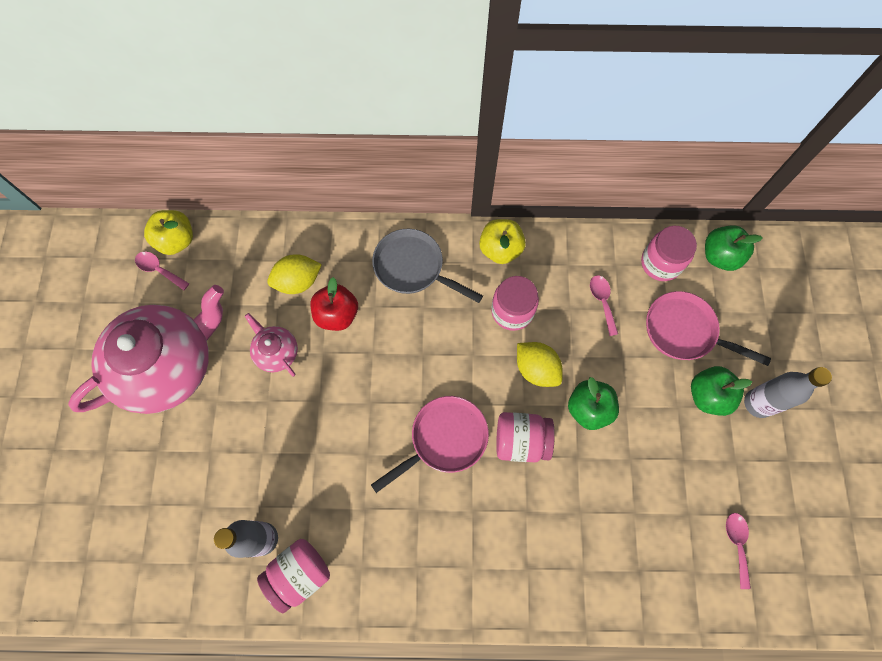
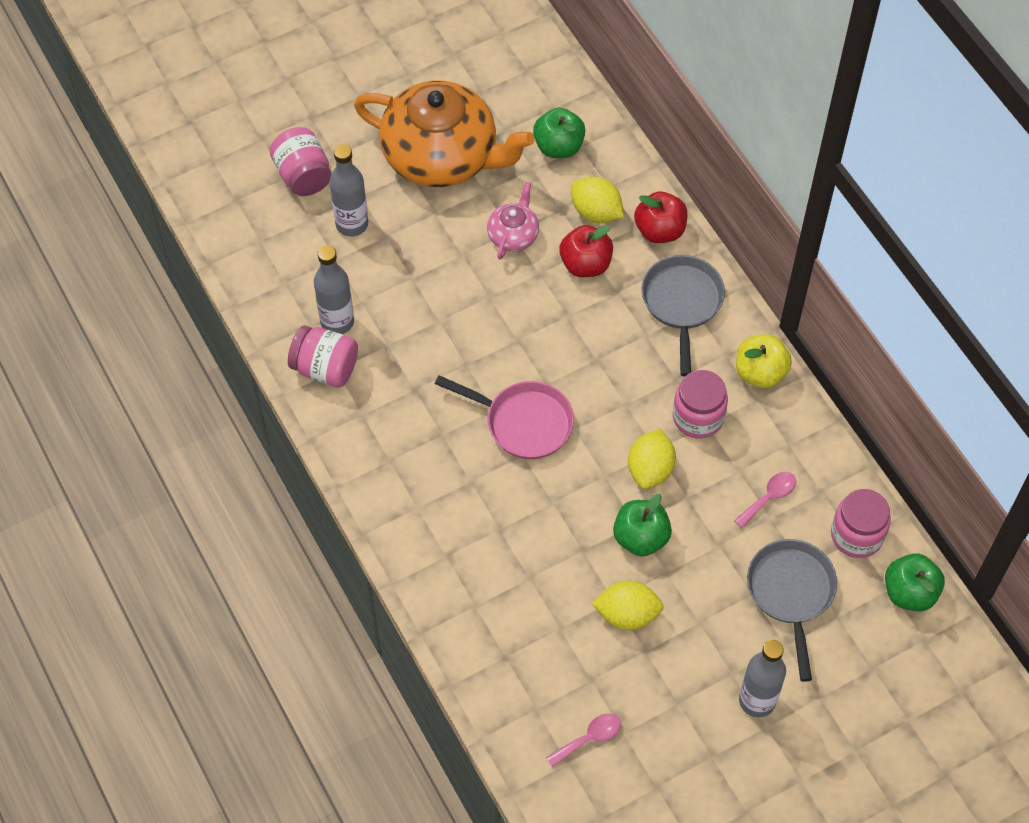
camera: 60 degrees right, 10 degrees down
(159, 270) = (527, 93): pink spoon -> none
(168, 365) = (442, 156): pink teapot -> orange teapot
(176, 240) = (566, 88): yellow apple -> none
(179, 473) = (352, 224): none -> grey bottle
(343, 247) = (659, 230): none -> red apple
(521, 440) = (566, 491): pink jar -> pink jar (303, 175)
(647, 455) = (627, 614): none -> yellow lemon
(684, 331) = (791, 593): pink pan -> grey pan
(708, 395) = (732, 647): green apple -> green apple (558, 147)

